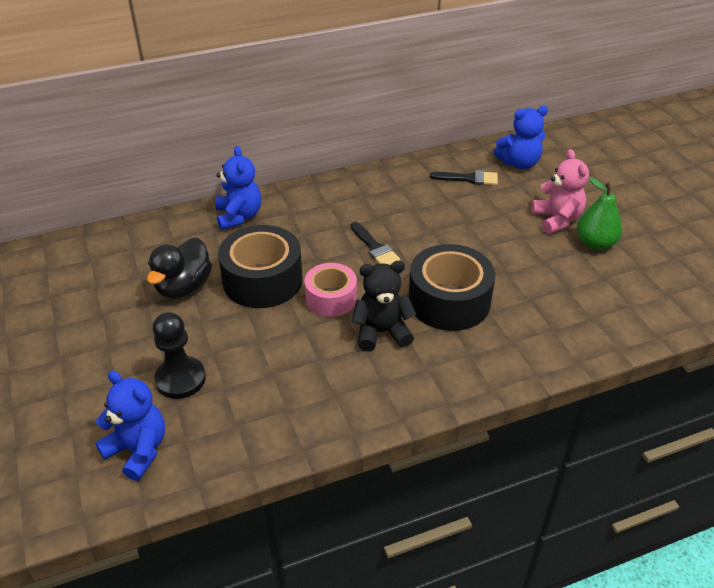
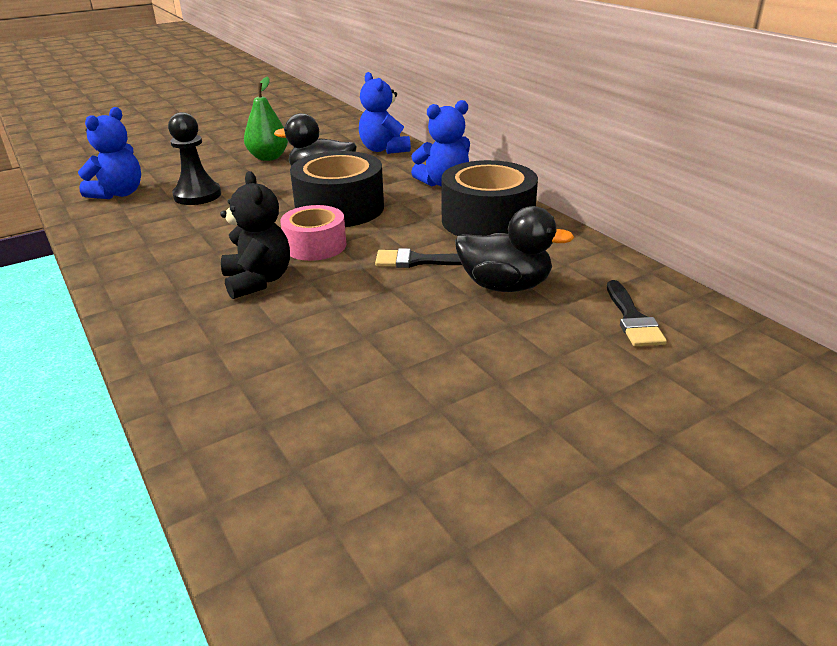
camera: 80 degrees right, 10 degrees down
(375, 248) = (418, 261): black brush -> black brush turned 45 degrees clockwise
(421, 216) = (505, 286): none -> black duck
(449, 301) = (320, 322): black tape -> black tape (487, 220)
(519, 163) = (728, 368): blue teddy bear -> blue teddy bear (384, 149)
(557, 220) = (571, 421): pink teddy bear -> none
(595, 243) = (518, 475): green pear -> green pear (268, 157)

